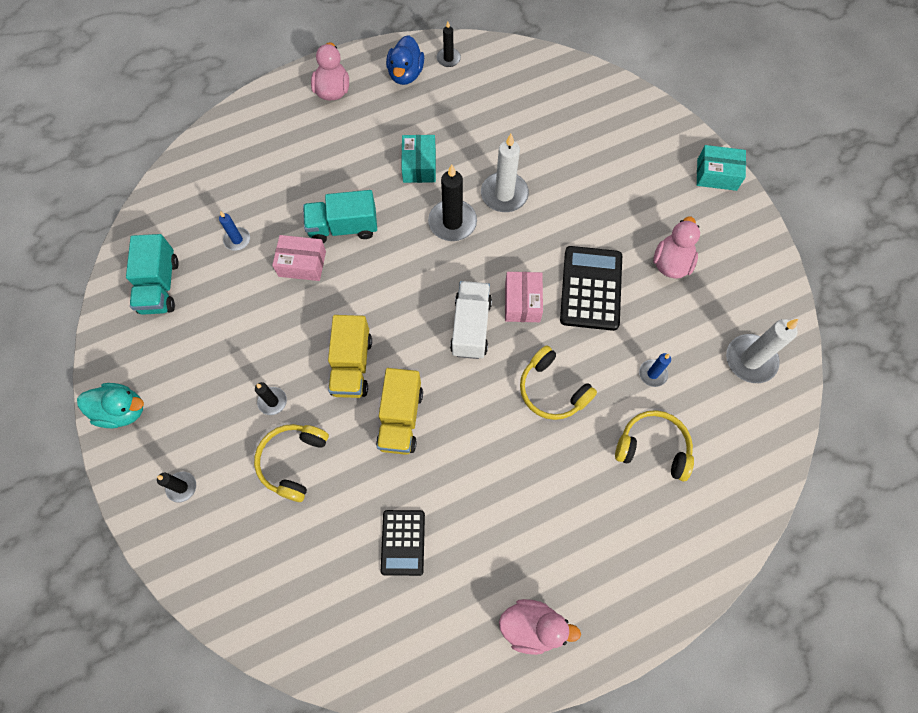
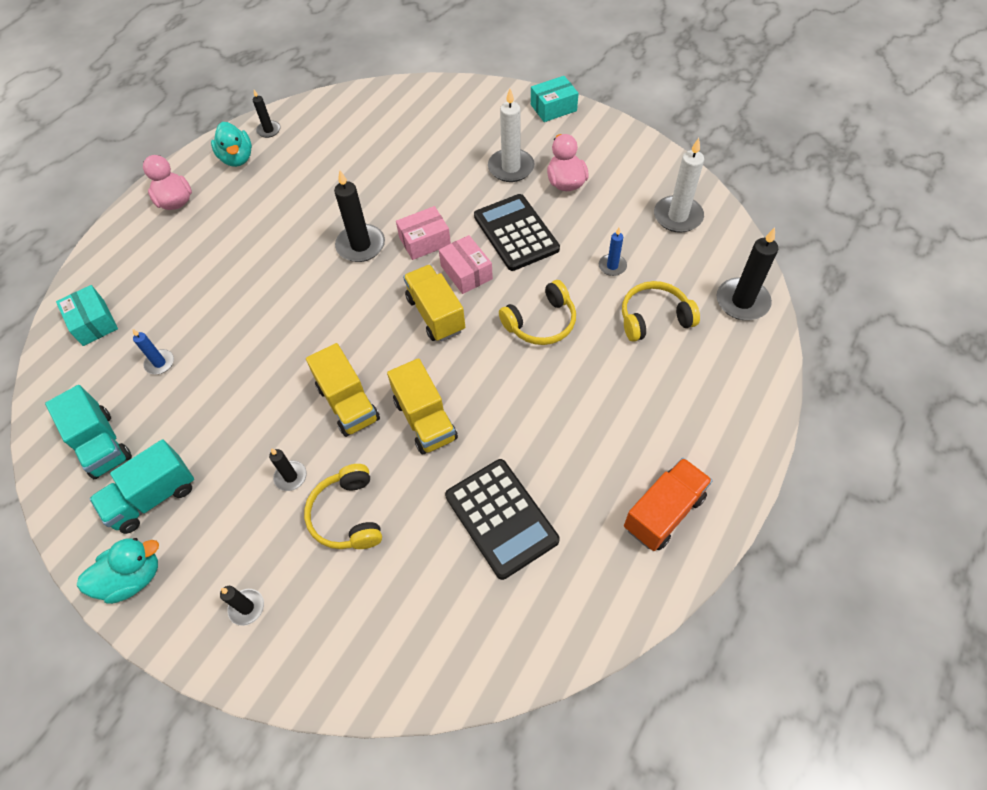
camera: 30 degrees left, 10 degrees down
(302, 263) = (240, 348): pink box -> pink box (424, 241)
(343, 227) = (261, 300): turquoise truck -> turquoise truck (153, 497)
(403, 542) = (501, 518): black calculator -> black calculator, size x1.56
(405, 74) = (237, 158): blue duck -> turquoise duck
(419, 165) = (299, 219): turquoise box -> turquoise box (93, 322)
(471, 327) = (436, 314): white truck -> yellow truck
(504, 194) = (391, 203): white candle -> white candle (511, 168)
(532, 626) = (663, 512): pink duck -> orange truck
(552, 390) = (541, 322): yellow headphones -> yellow headphones turned 45 degrees counterclockwise
(745, 482) = (742, 301): none -> black candle

